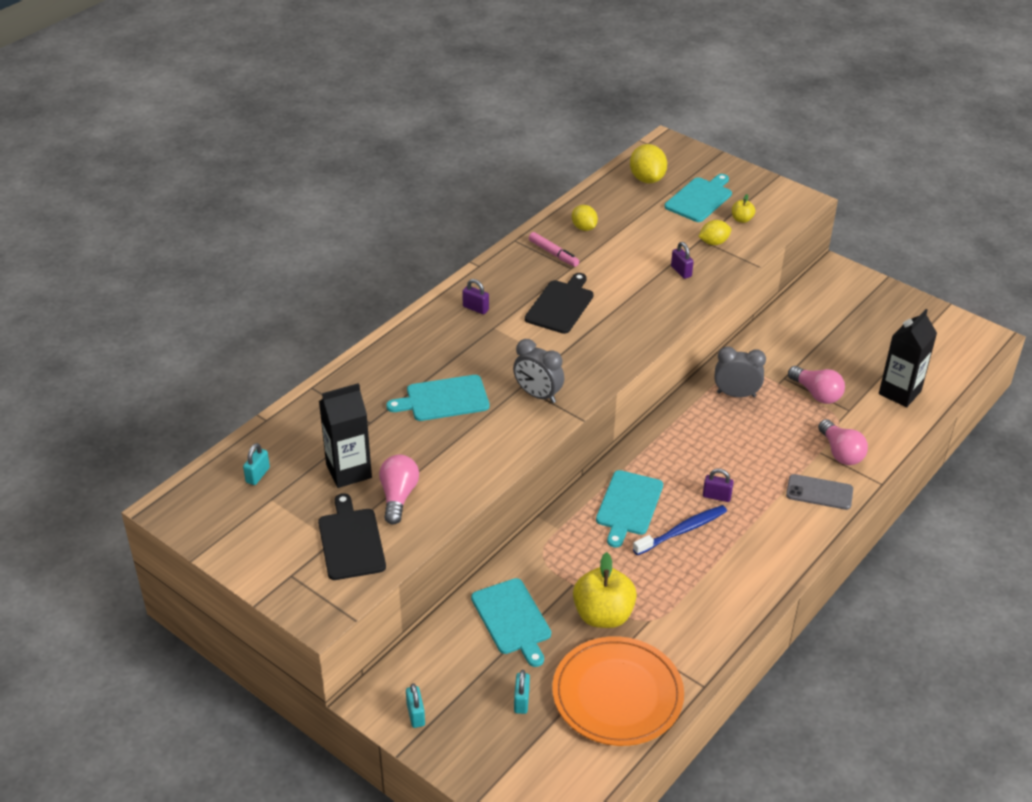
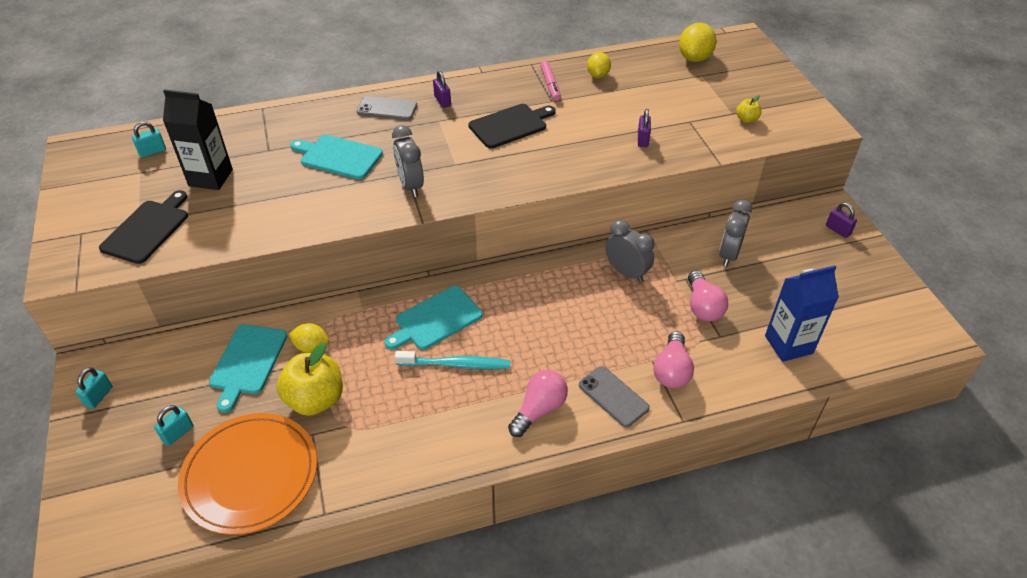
camera: 35 degrees right, 5 degrees up
(398, 496) = (218, 213): pink light bulb -> pink light bulb (539, 409)
(433, 337) = (387, 109): none -> grey phone
(682, 531) = (456, 364): blue toothbrush -> turquoise toothbrush
(700, 199) = (725, 89): turquoise cutting board -> none
(713, 242) = (699, 128): yellow lemon -> yellow lemon (311, 347)
(716, 496) = (516, 350): purple padlock -> purple padlock (838, 230)
(796, 343) = (728, 254): none -> grey clock
(899, 392) = (788, 344): black carton -> blue carton

